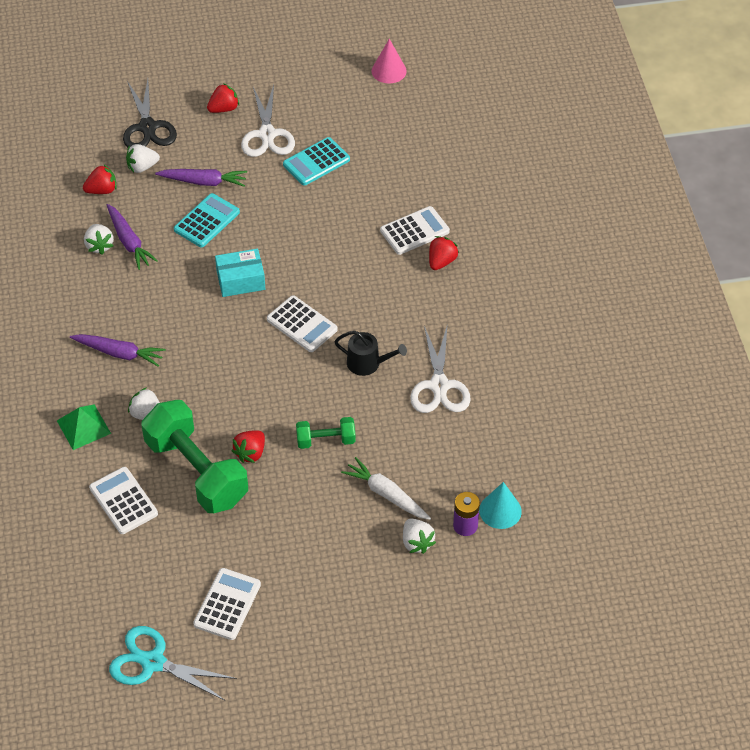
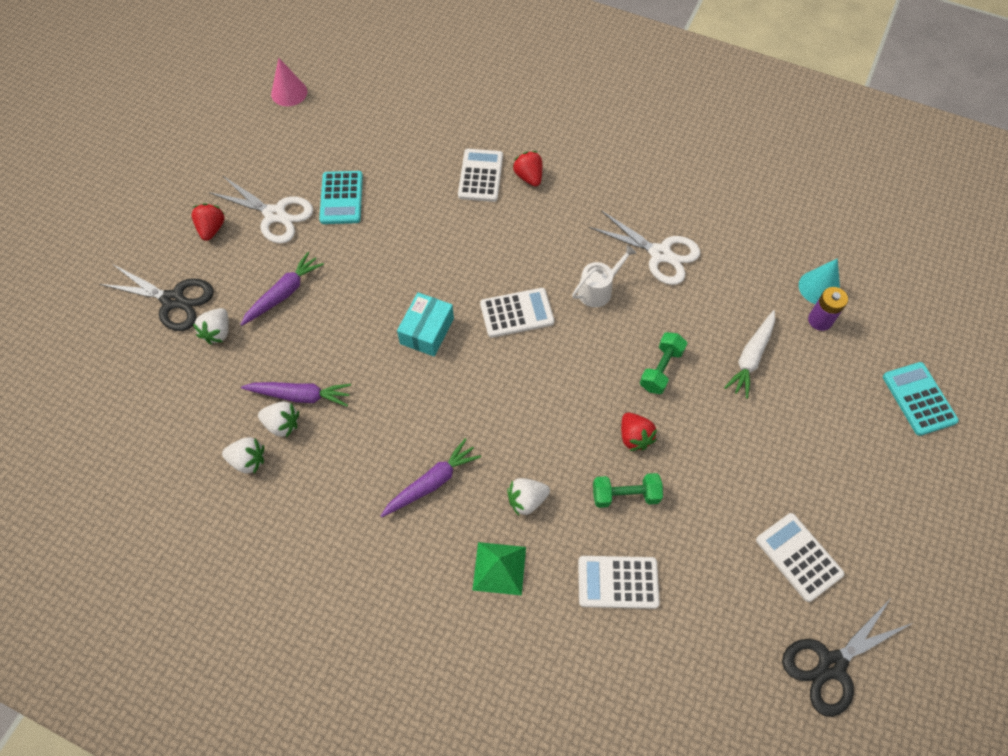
camera: 55 degrees left, 10 degrees up
(102, 190) = (214, 382): red strawberry -> none
(153, 662) = (831, 665): turquoise scissors -> black scissors
(196, 471) = (625, 495): green dumbbell -> green dumbbell, size x0.49
(206, 221) = (333, 318): turquoise calculator -> turquoise calculator (918, 399)
(368, 363) = (598, 290): black watering can -> white watering can
(386, 494) = (751, 357): white carrot -> white carrot turned 45 degrees counterclockwise
(417, 542) = (817, 365): white strawberry -> white strawberry (248, 460)

